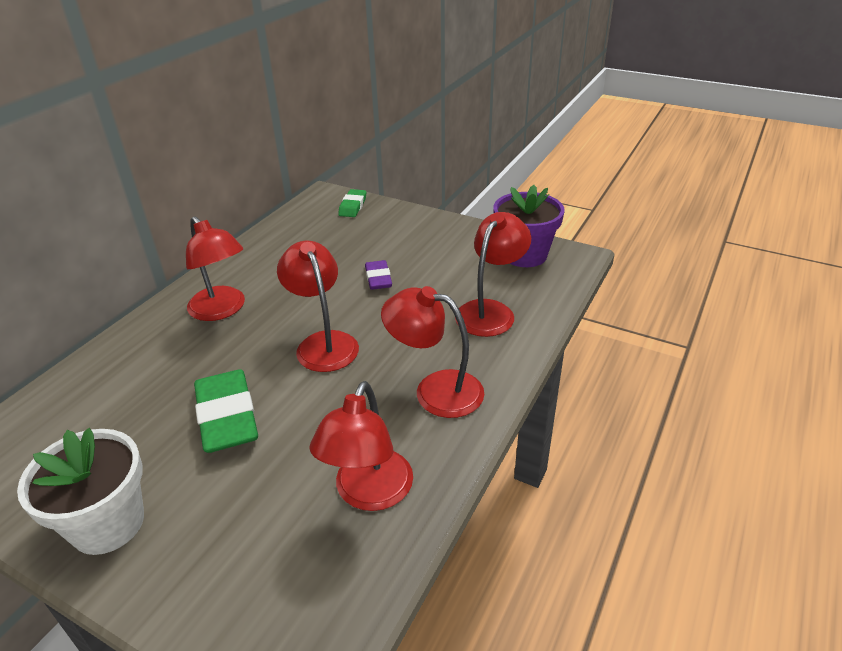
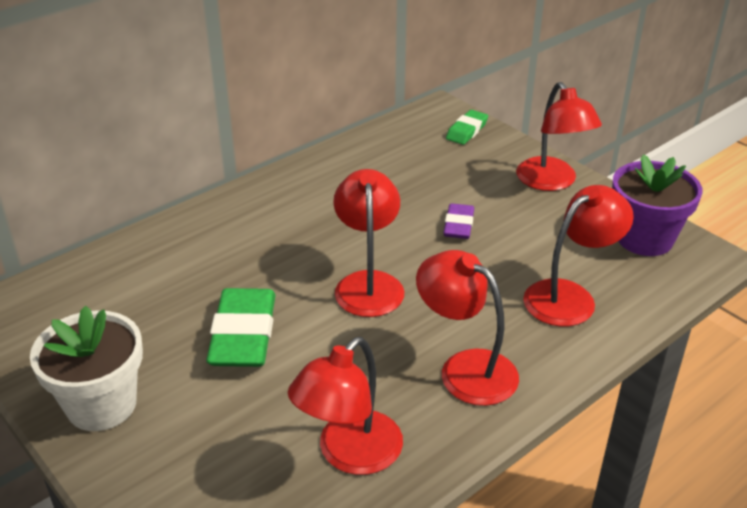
camera: 20 degrees right, 0 degrees up
(222, 310) = (279, 219): red lamp -> red lamp (552, 182)

